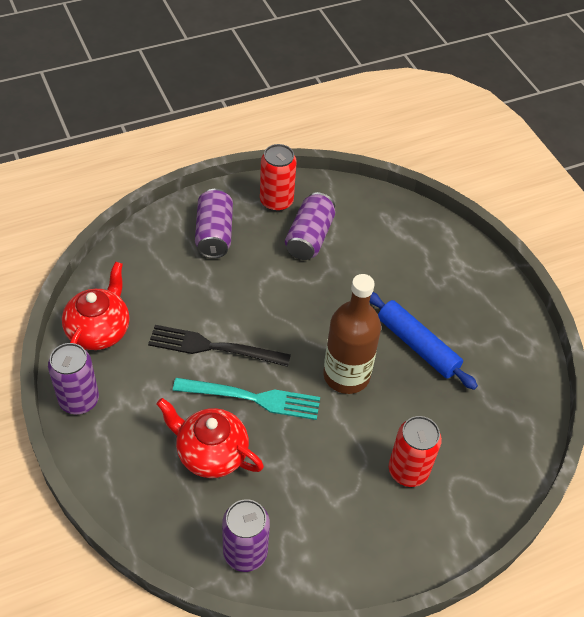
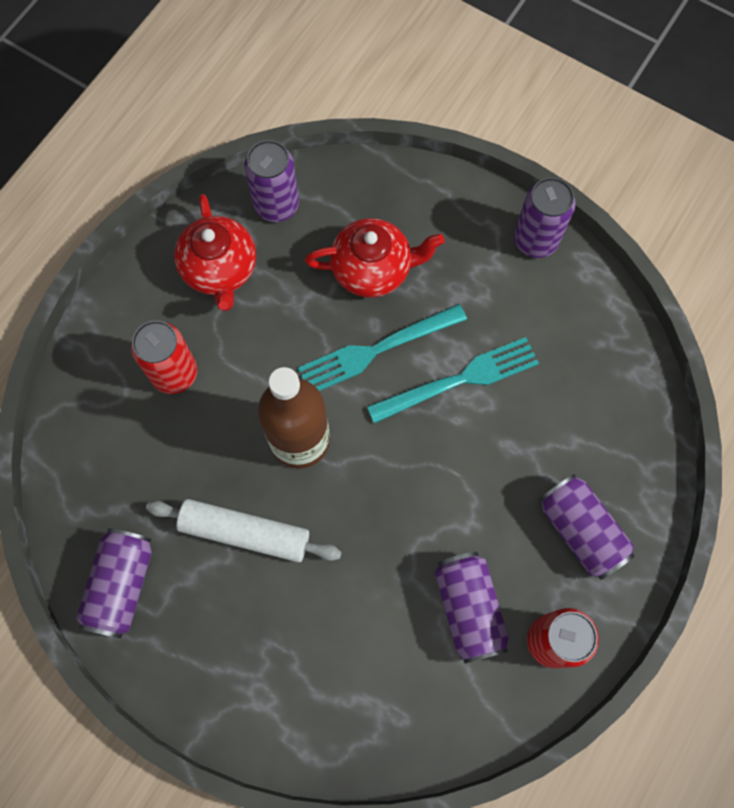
camera: 150 degrees right, 20 degrees up
(99, 330) = (587, 321): red teapot -> red teapot (220, 269)
(212, 347) = (461, 379): black fork -> turquoise fork
(417, 345) = (245, 533): blue rolling pin -> white rolling pin
(515, 363) = (121, 585): none -> purple can

